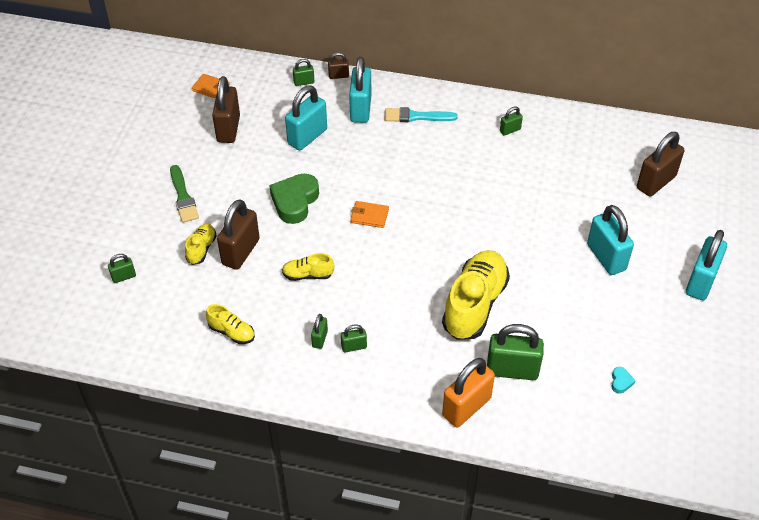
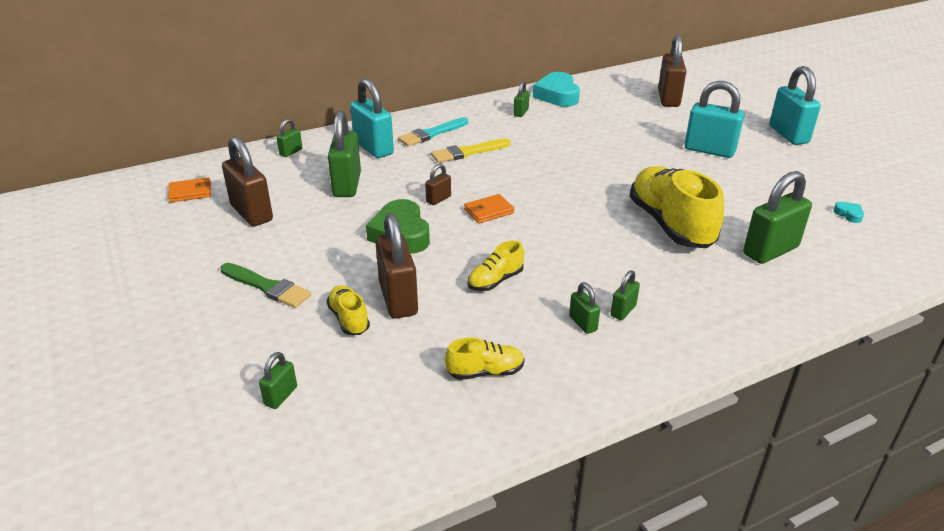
camera: 40 degrees left, 15 degrees down
(307, 137) = (347, 185): turquoise padlock -> green padlock
(338, 76) = (320, 136): brown padlock -> brown padlock (438, 199)
(420, 151) = (468, 152): none -> yellow brush
(466, 407) = (784, 297): orange padlock -> none
(564, 126) = (557, 95): none -> turquoise heart

